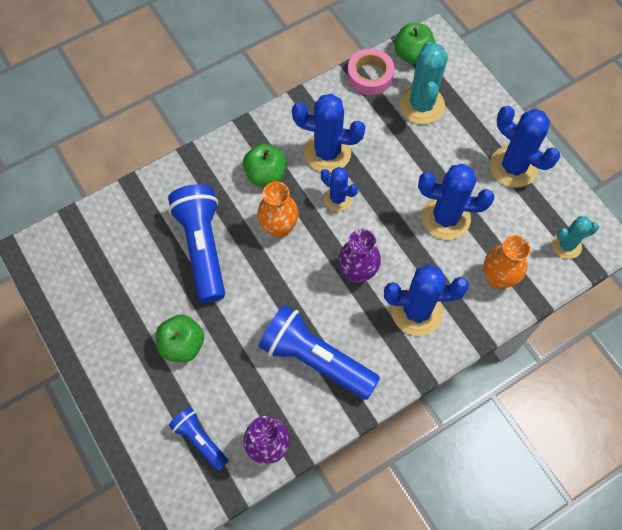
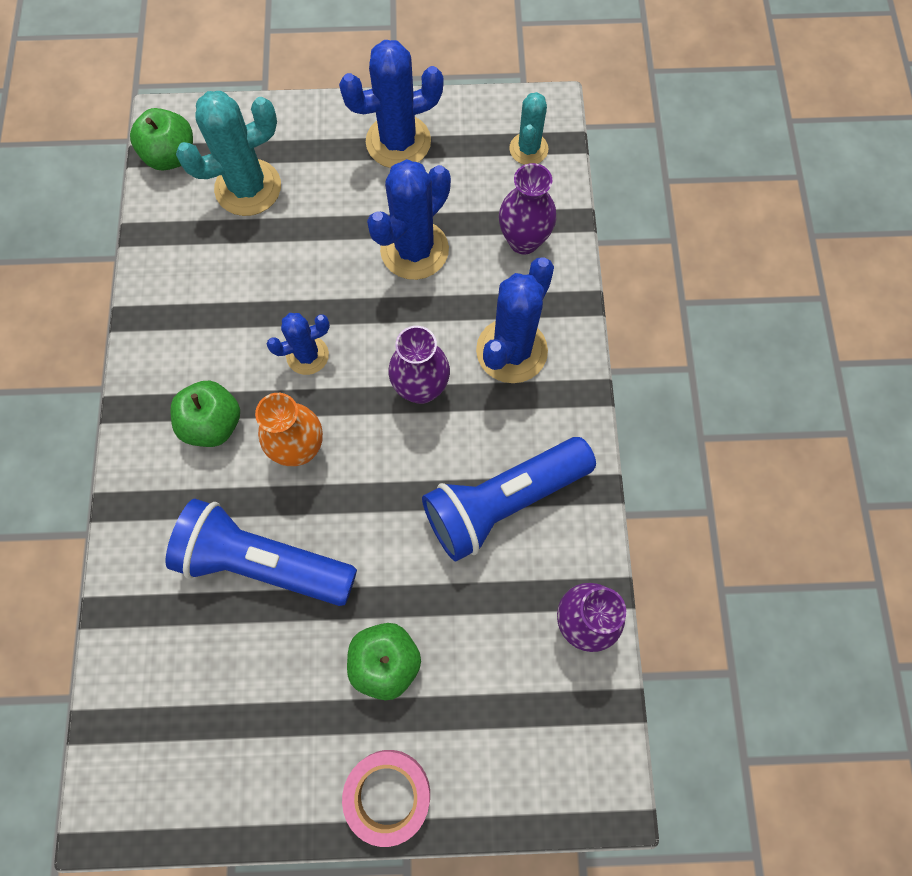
camera: 60 degrees left, 5 degrees up
(200, 439) = (527, 706): blue flashlight -> none
(327, 152) = (235, 331): blue cactus -> none
(370, 76) = (164, 220): pink tape -> pink tape (388, 795)
(421, 105) = (248, 188): turquoise cactus -> turquoise cactus turned 60 degrees counterclockwise
(497, 278) = (523, 241): orange vase -> purple vase

